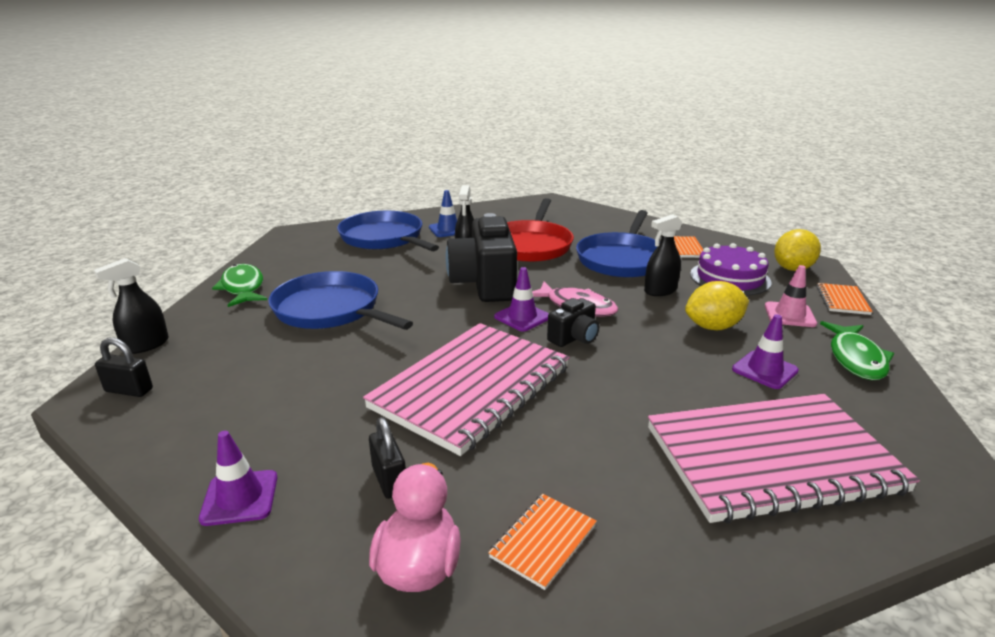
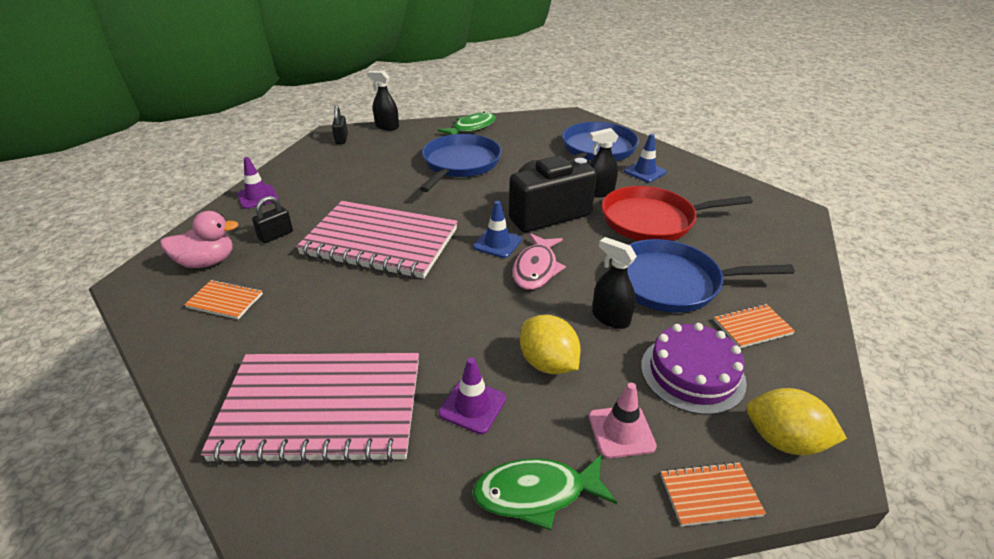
camera: 70 degrees right, 10 degrees up
(522, 317) = (497, 243): purple traffic cone -> blue traffic cone
(574, 338) = (475, 276): black camera -> none
(771, 459) = (321, 409): pink notebook -> pink notebook turned 60 degrees counterclockwise

